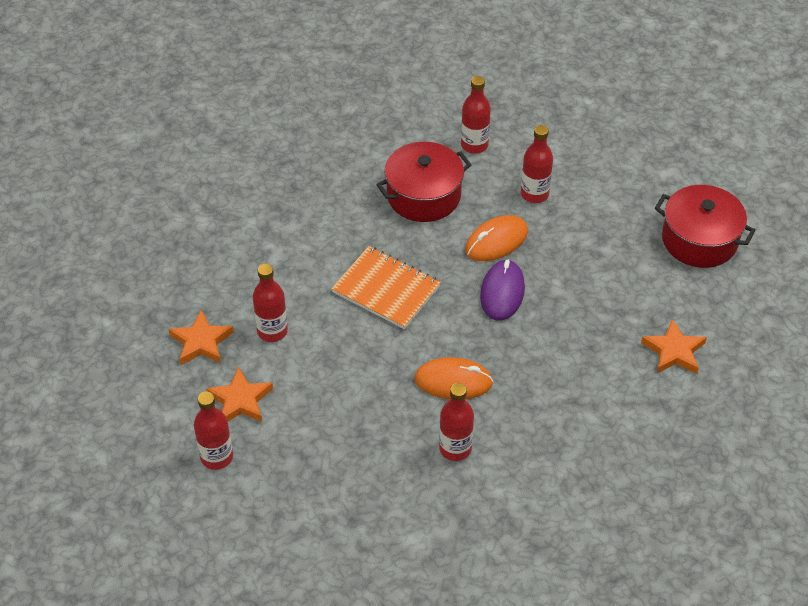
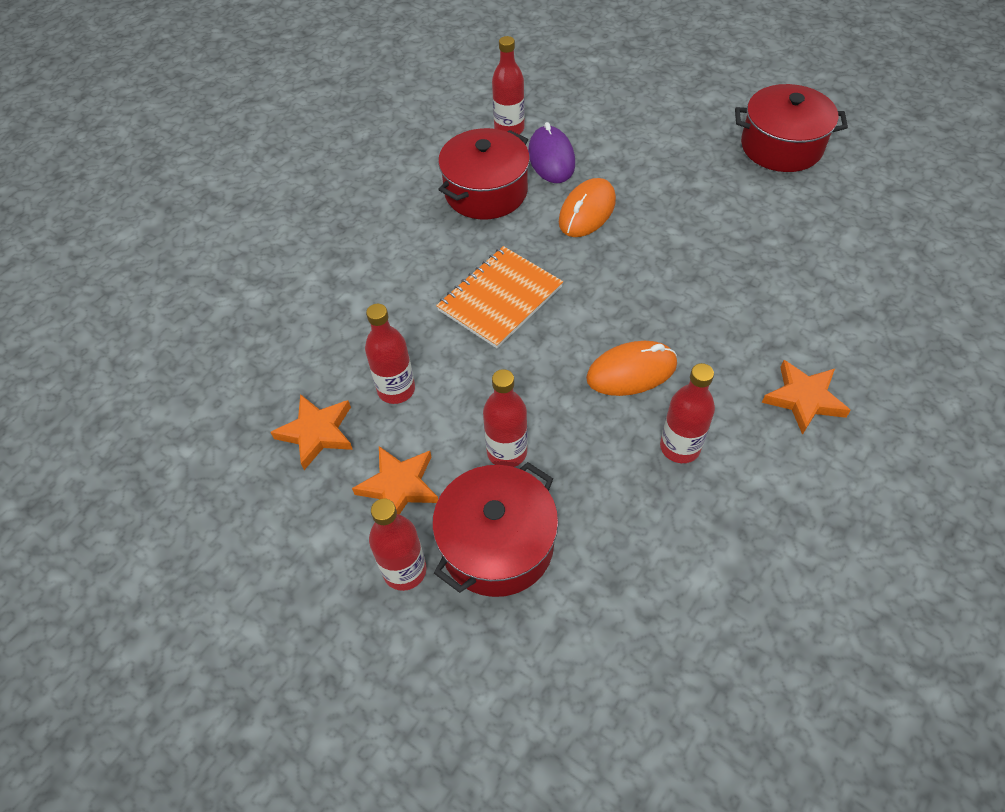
camera: 20 degrees left, 5 degrees up
(287, 464) = (497, 544): none -> red pot
(386, 289) = (500, 298): orange notebook -> orange notebook turned 60 degrees counterclockwise
(502, 292) = (625, 260): purple mouse -> purple mouse (551, 158)
(534, 194) = (597, 155): red bottle -> red bottle (507, 452)
(674, 351) = (833, 258): orange star -> orange star (804, 399)

